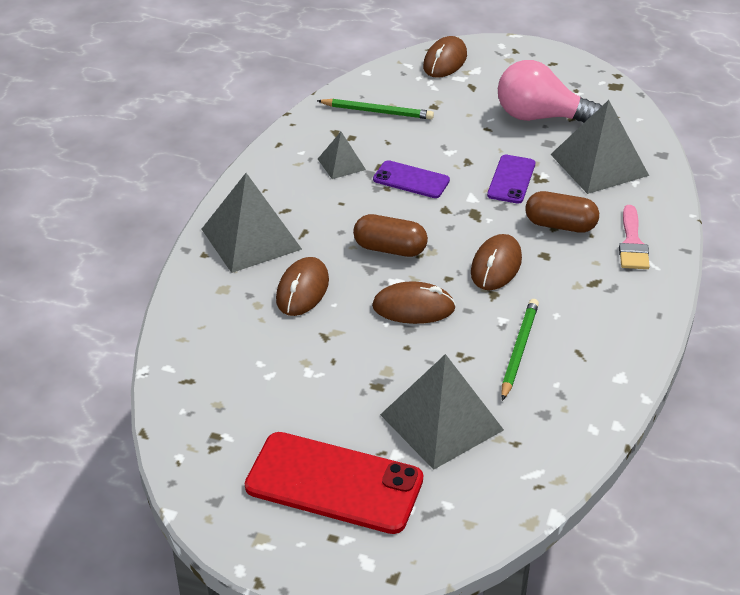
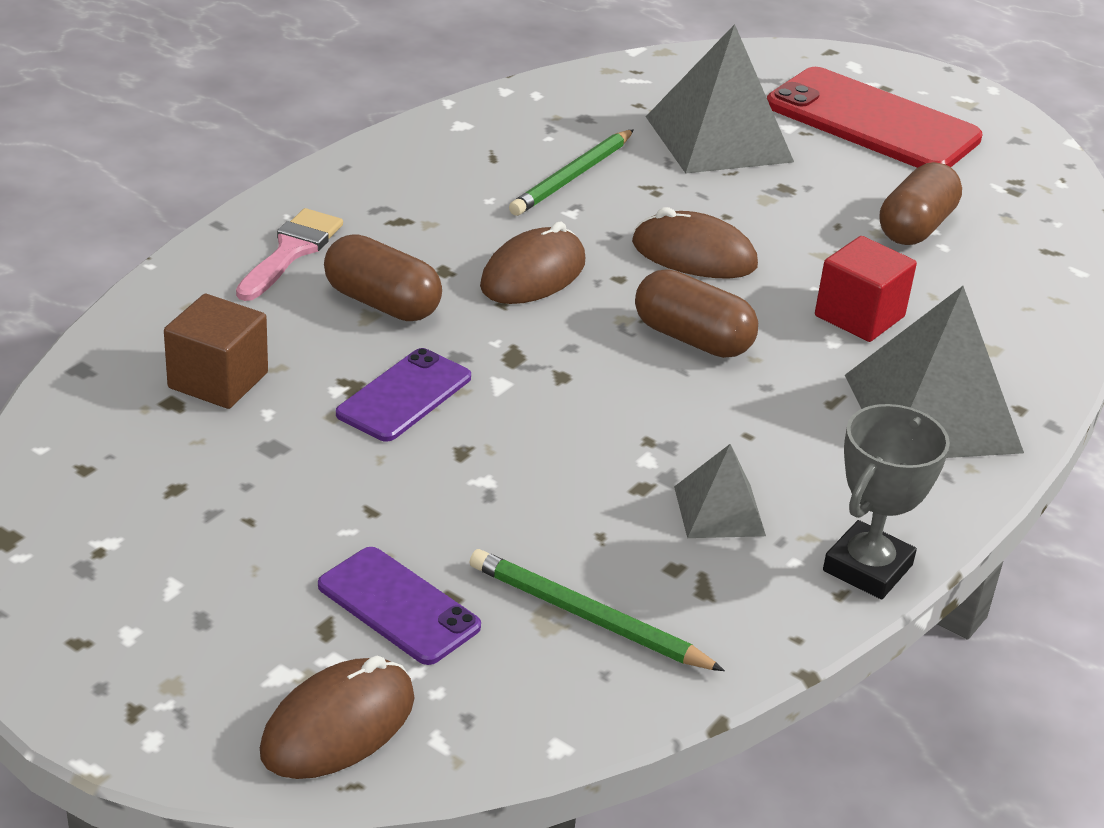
camera: 165 degrees left, 5 degrees down
(269, 156) = (867, 568): none -> grey trophy
(281, 374) = (915, 227): none -> brown capsule
(302, 290) = (859, 316): brown mouse -> red cube
(411, 180) = (595, 443): purple phone -> purple phone (398, 606)
(540, 117) = (239, 506): pink light bulb -> none
(599, 164) = (218, 380): grey pyramid -> brown cube

